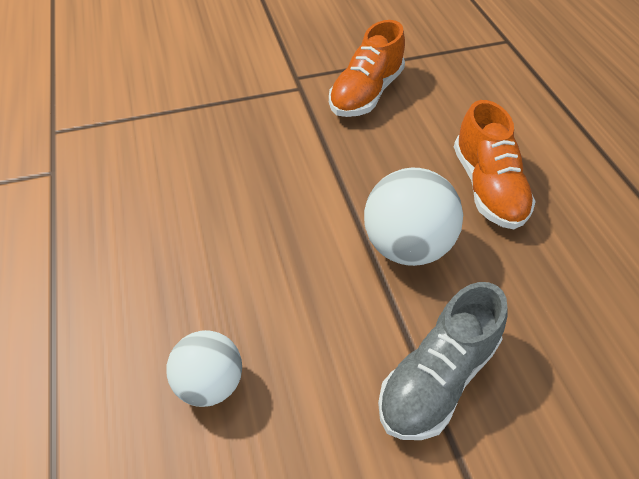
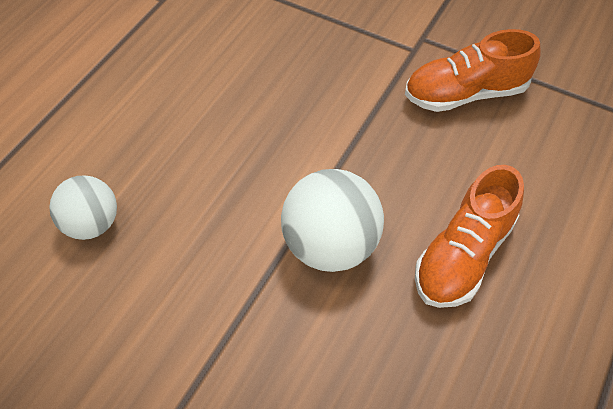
camera: 45 degrees right, 5 degrees up
(437, 378) = (227, 355): grey shoe -> none

